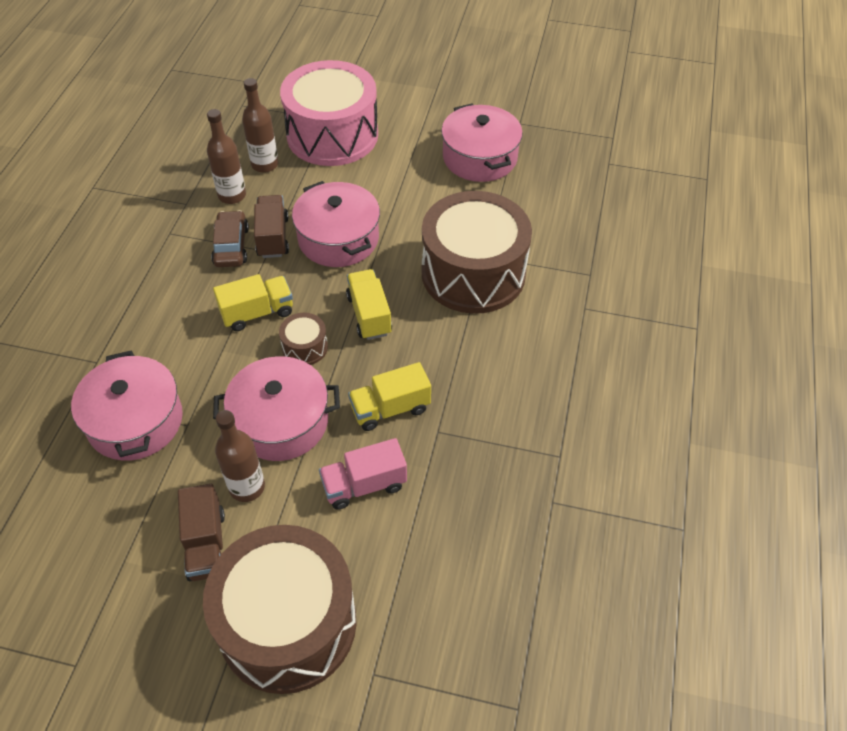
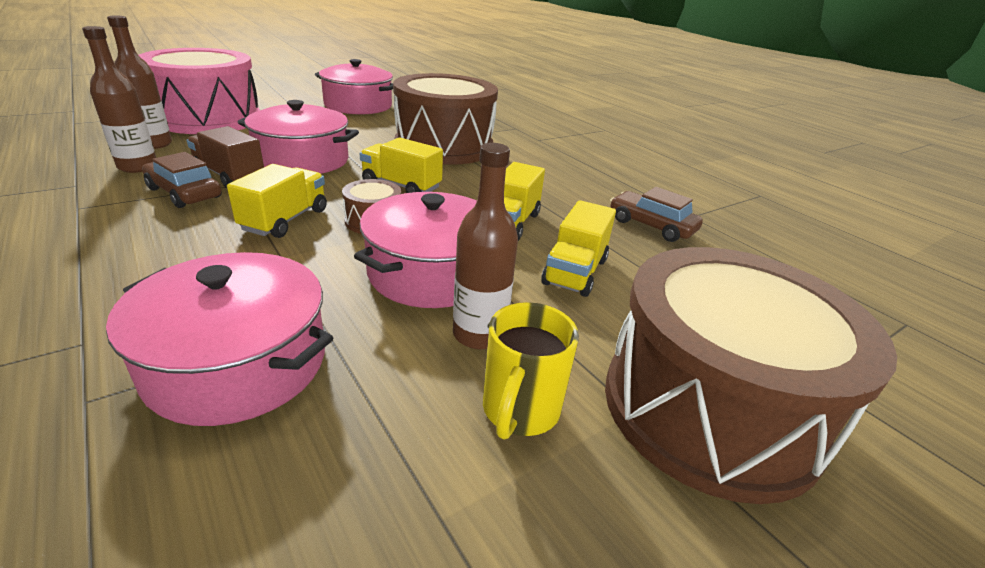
camera: 50 degrees left, 20 degrees down
(206, 544) = (519, 410): brown truck -> yellow mug
(364, 485) = (575, 272): pink truck -> yellow truck
(494, 486) = (651, 226): none -> brown car

